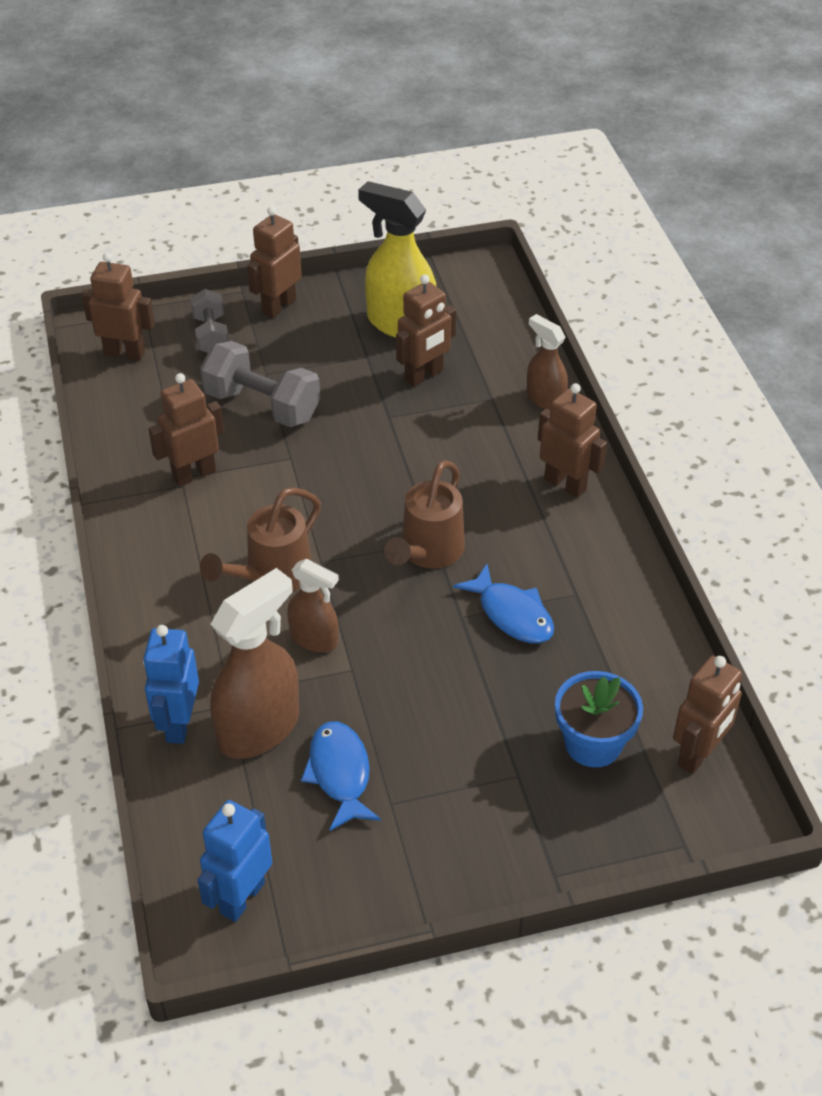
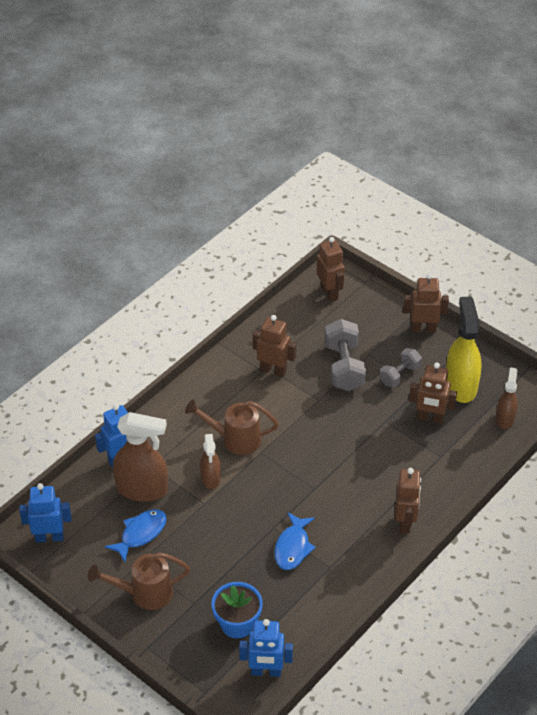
camera: 55 degrees right, 0 degrees up
(211, 335) = (375, 316): grey dumbbell -> grey dumbbell (400, 375)
(428, 552) = (304, 491): brown watering can -> brown watering can (145, 593)
(545, 399) = (463, 479): brown spray bottle -> brown spray bottle (505, 418)
(698, 754) = (266, 672): brown robot -> blue robot

